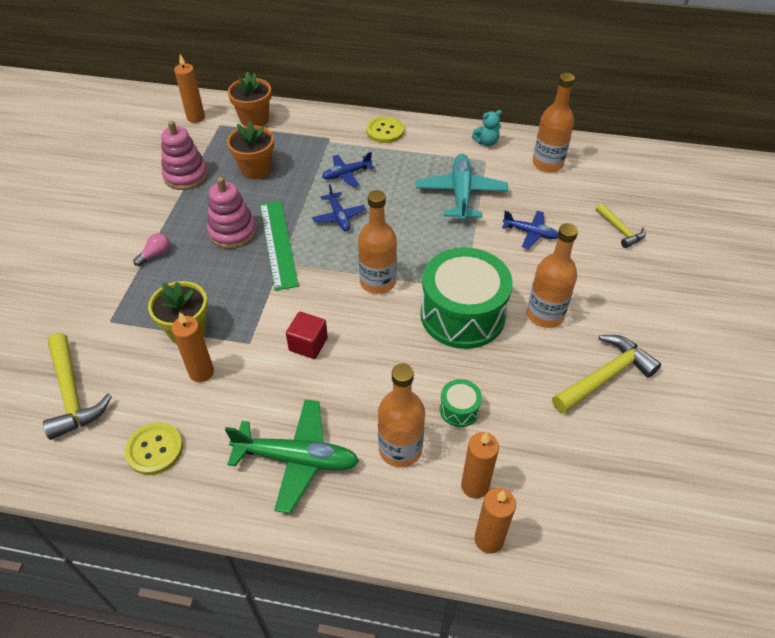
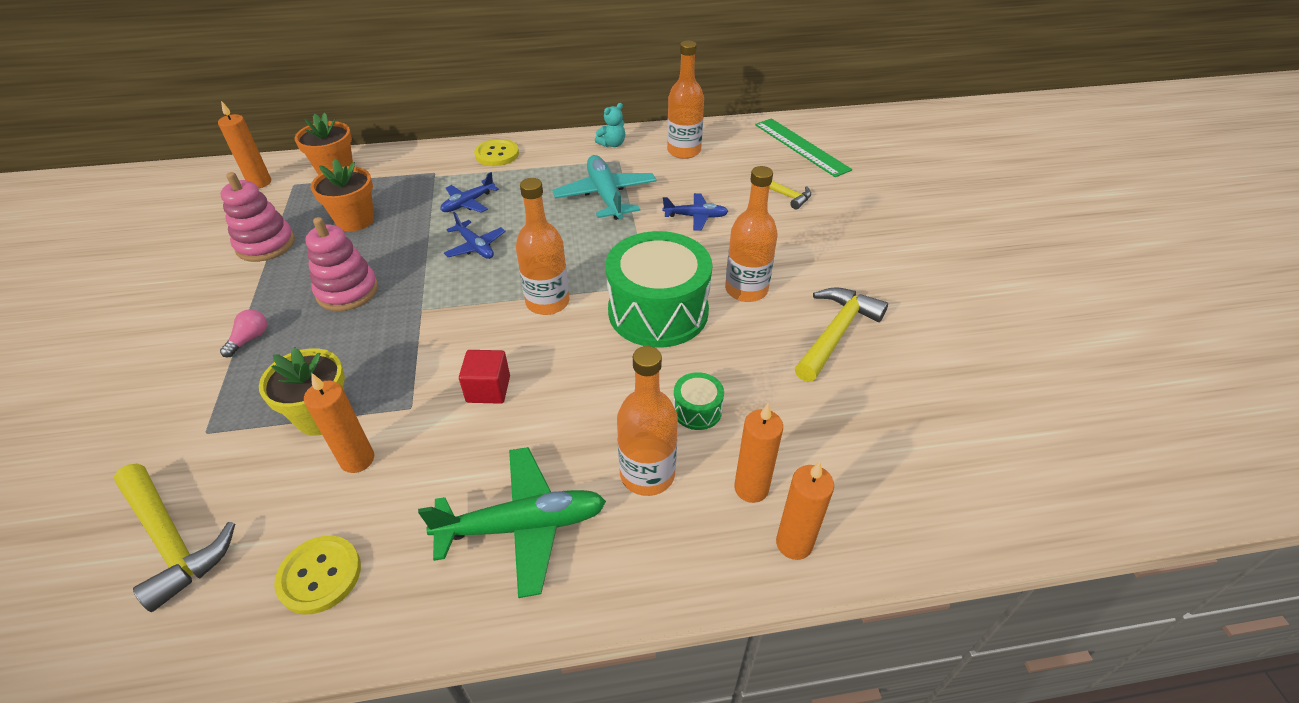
camera: 20 degrees left, 5 degrees down
(278, 243) = (410, 290): green ruler -> green ruler (801, 147)

